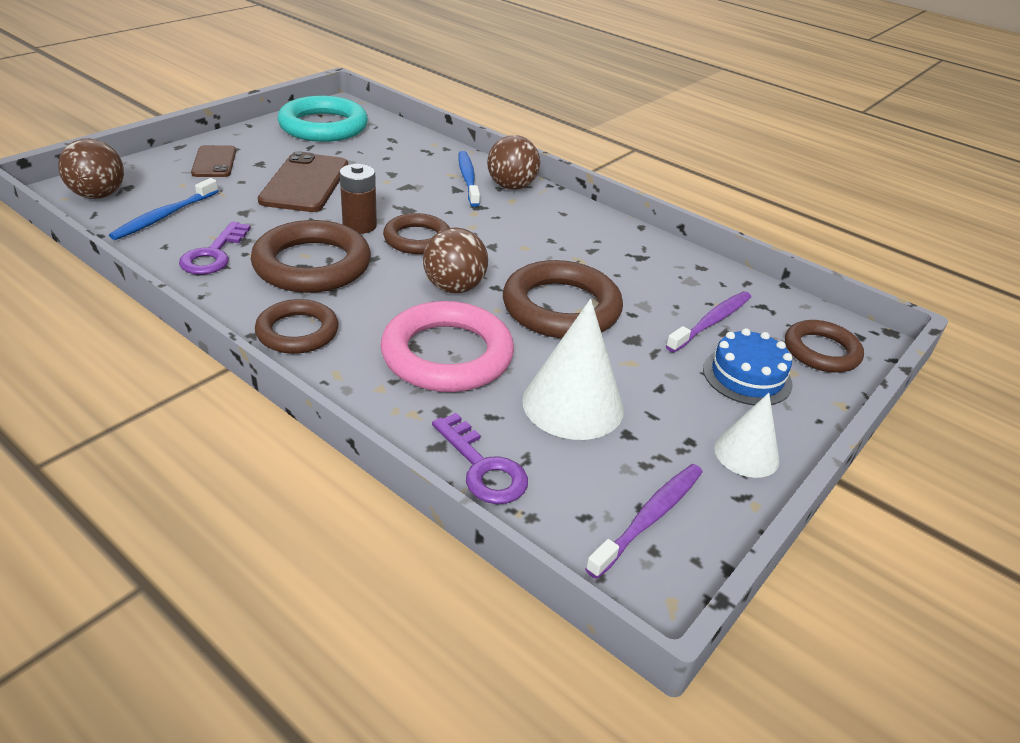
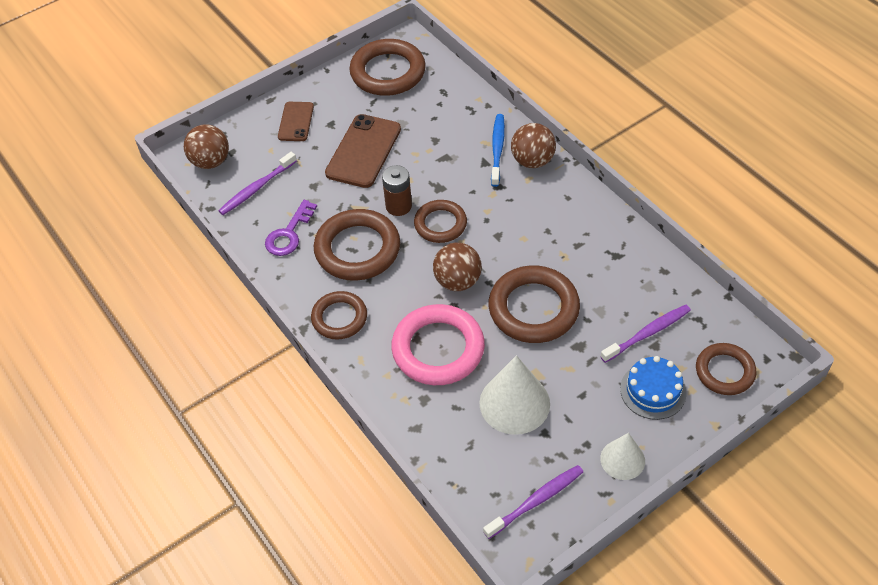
camera: 20 degrees right, 15 degrees up
(165, 216) = (257, 188): blue toothbrush -> purple toothbrush
(323, 126) = (388, 72): turquoise ring -> brown ring
(483, 467) = (440, 449): purple key -> none

